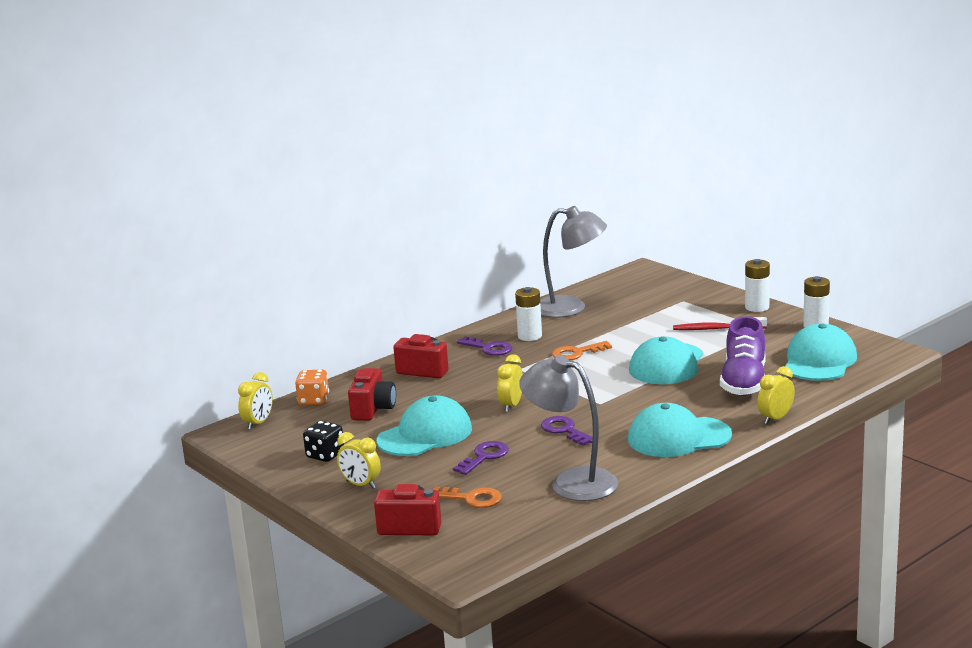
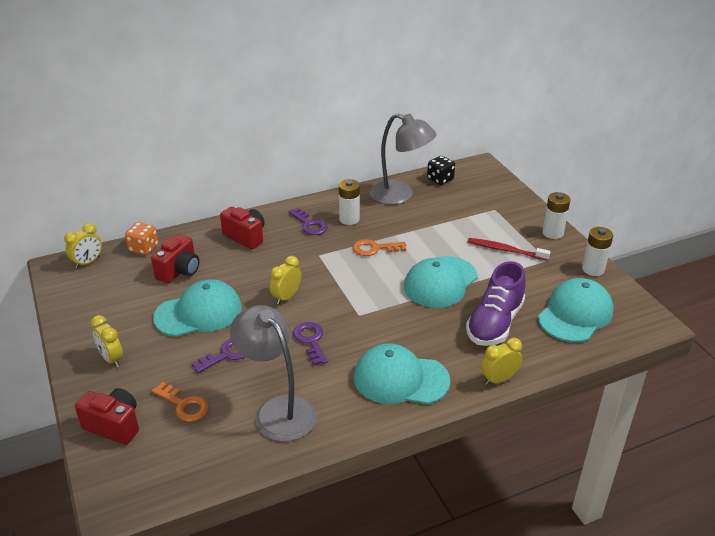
camera: 15 degrees right, 15 degrees up
(325, 455) = (109, 314): black dice -> black dice (440, 179)

